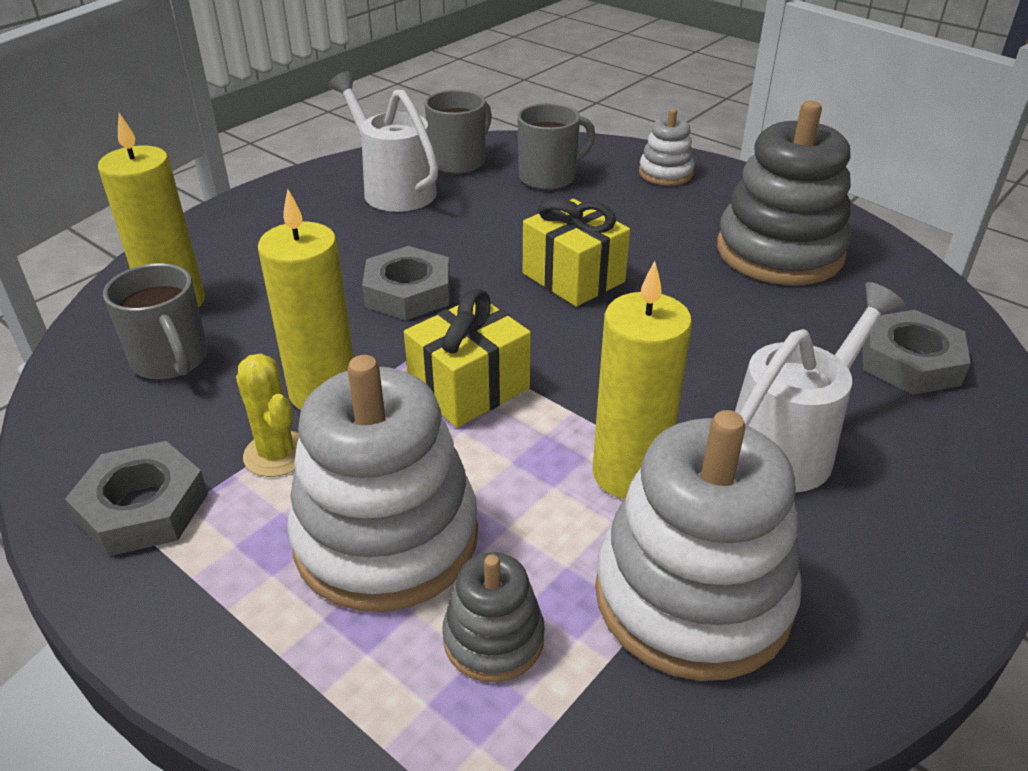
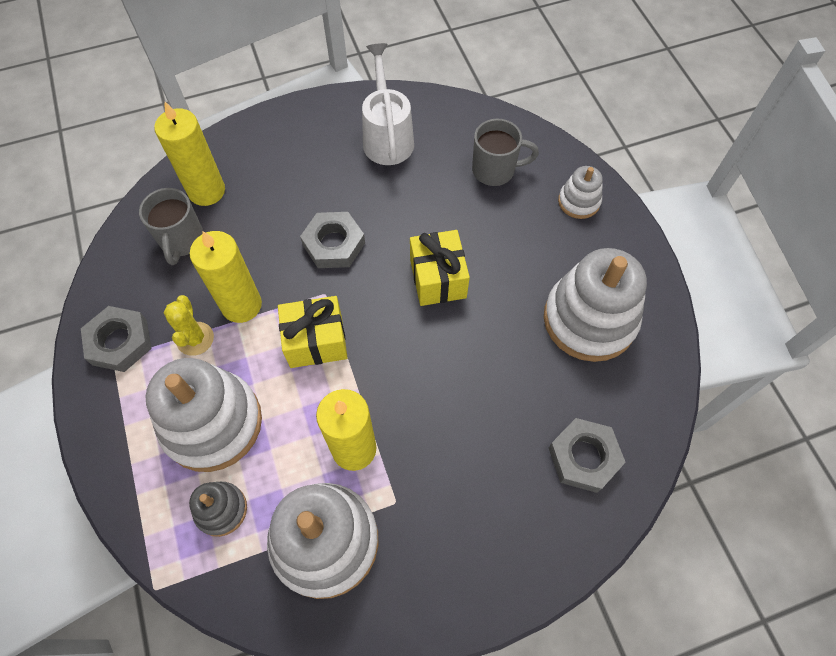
camera: 30 degrees right, 25 degrees up
(459, 162) = (447, 126): grey mug -> none
(779, 252) = (589, 319): grey stacking toy -> white stacking toy
(790, 444) = (454, 478): white watering can -> none

